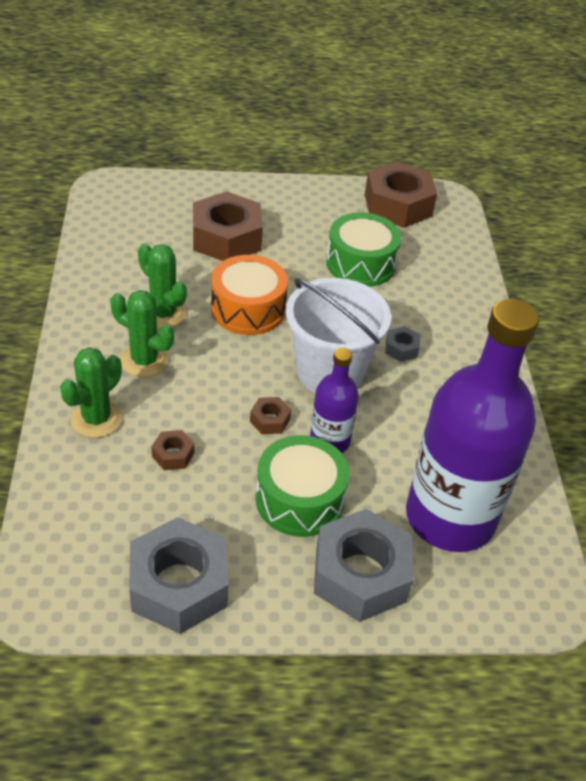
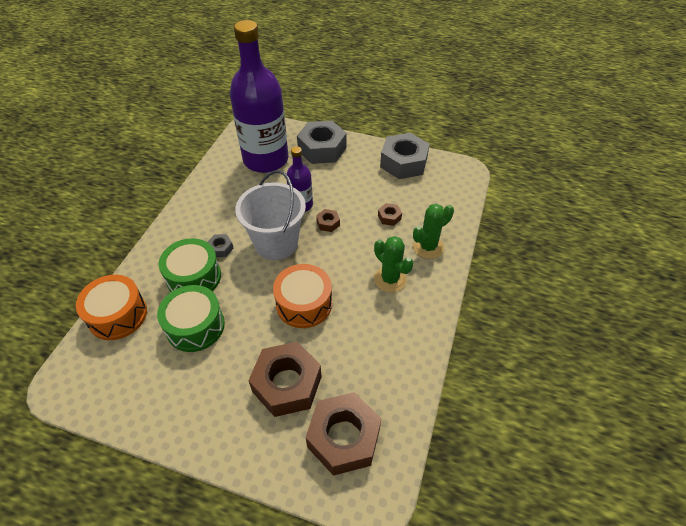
camera: 155 degrees left, 5 degrees up
(163, 314) = (366, 314): green cactus -> none
(299, 499) = (332, 182): green drum -> green drum (194, 277)
(398, 205) = (111, 388): brown nut -> brown nut (343, 438)
(454, 256) = (118, 315): none -> orange drum

